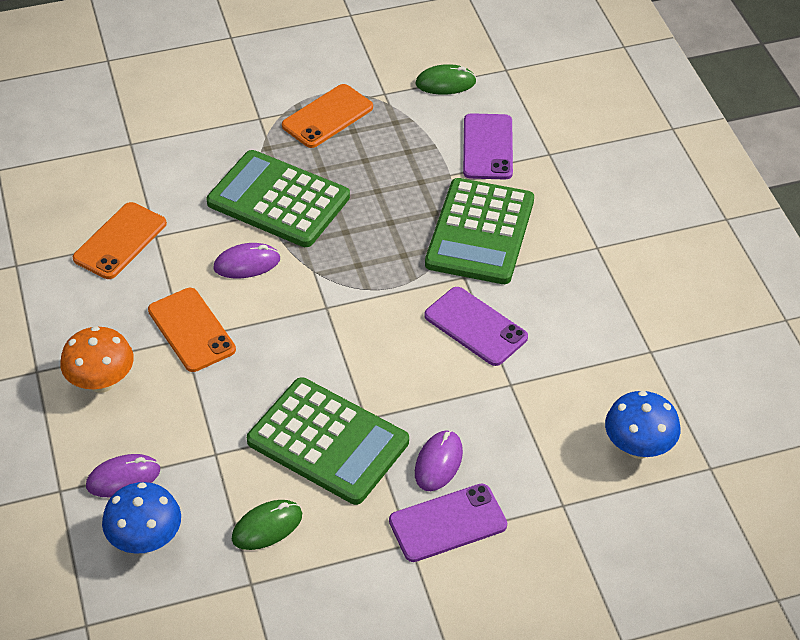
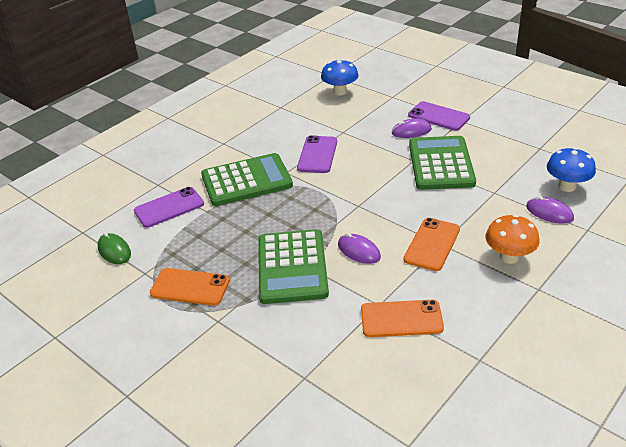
camera: 120 degrees left, 10 degrees down
(267, 527) = (508, 157): green mouse -> none

